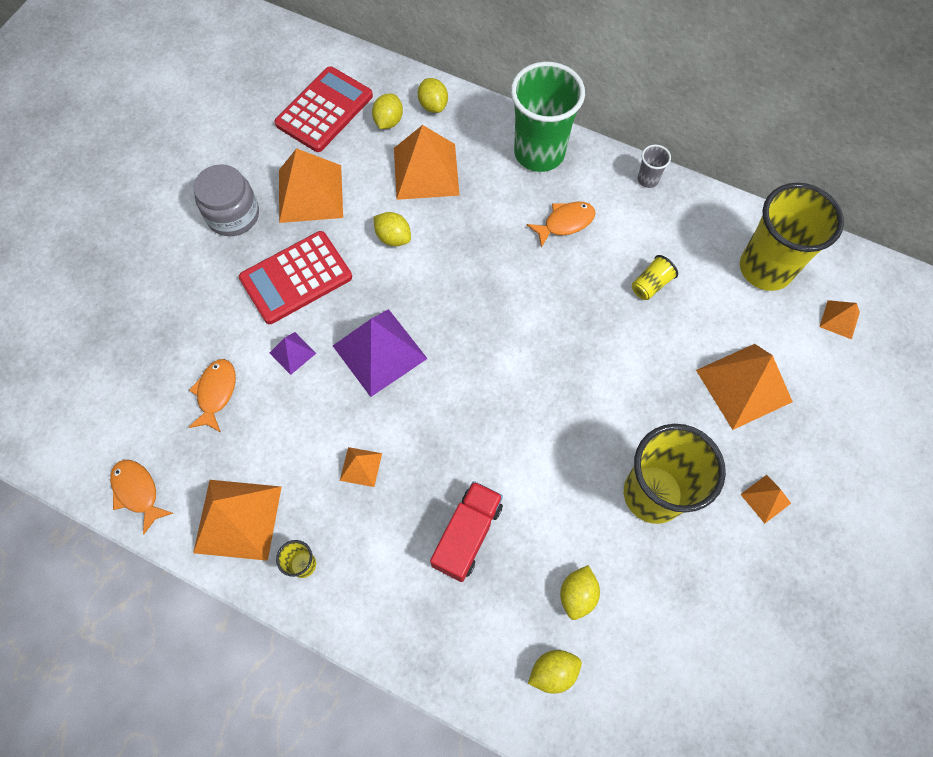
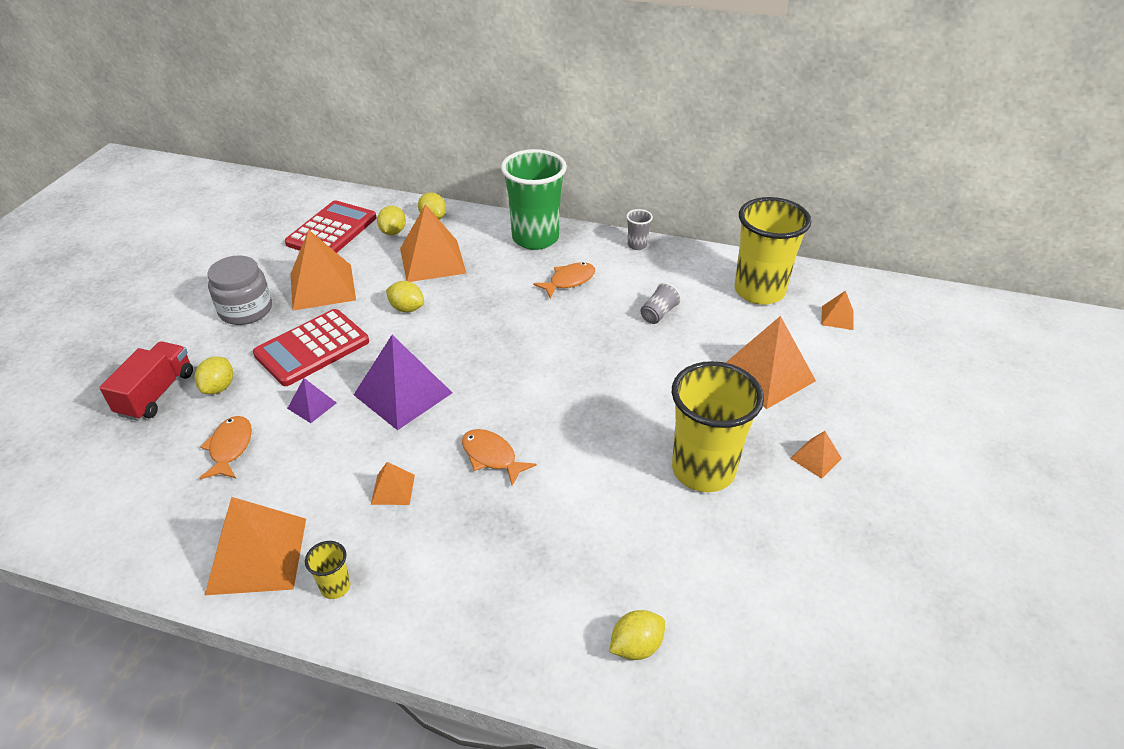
camera: 10 degrees left, 25 degrees down
(138, 492) = (139, 546): orange fish -> orange fish (491, 456)
(467, 535) = (516, 532): red truck -> red truck (156, 393)
(577, 594) = (646, 568): yellow lemon -> yellow lemon (219, 387)
(651, 284) = (658, 313): yellow cup -> grey cup

